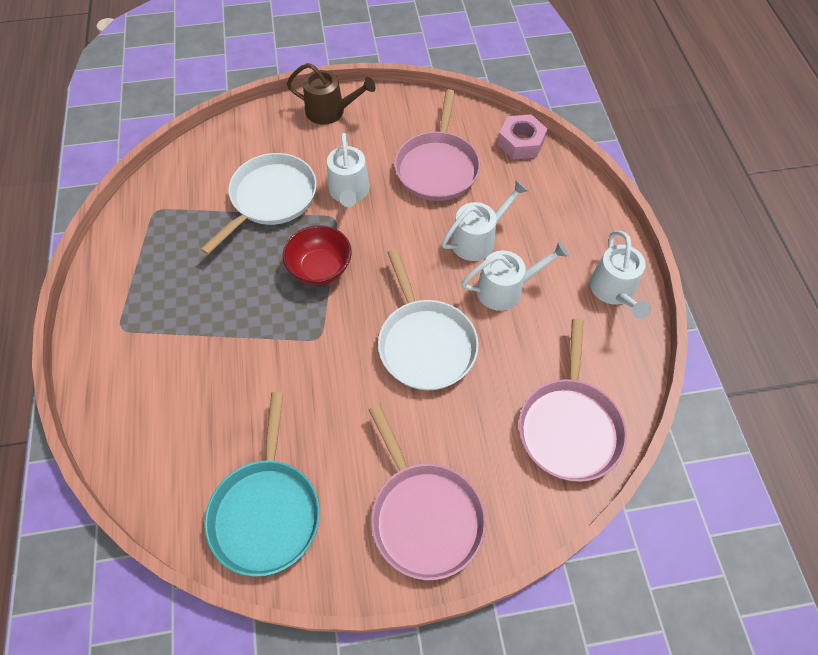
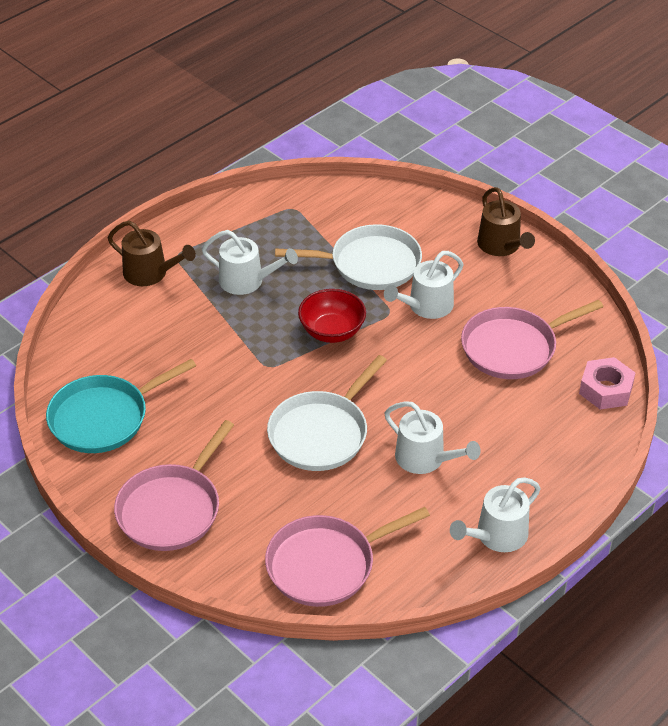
camera: 55 degrees right, 15 degrees down
(122, 363) = (150, 273): none -> brown watering can
(477, 239) = (460, 414): white watering can -> white watering can (246, 281)

